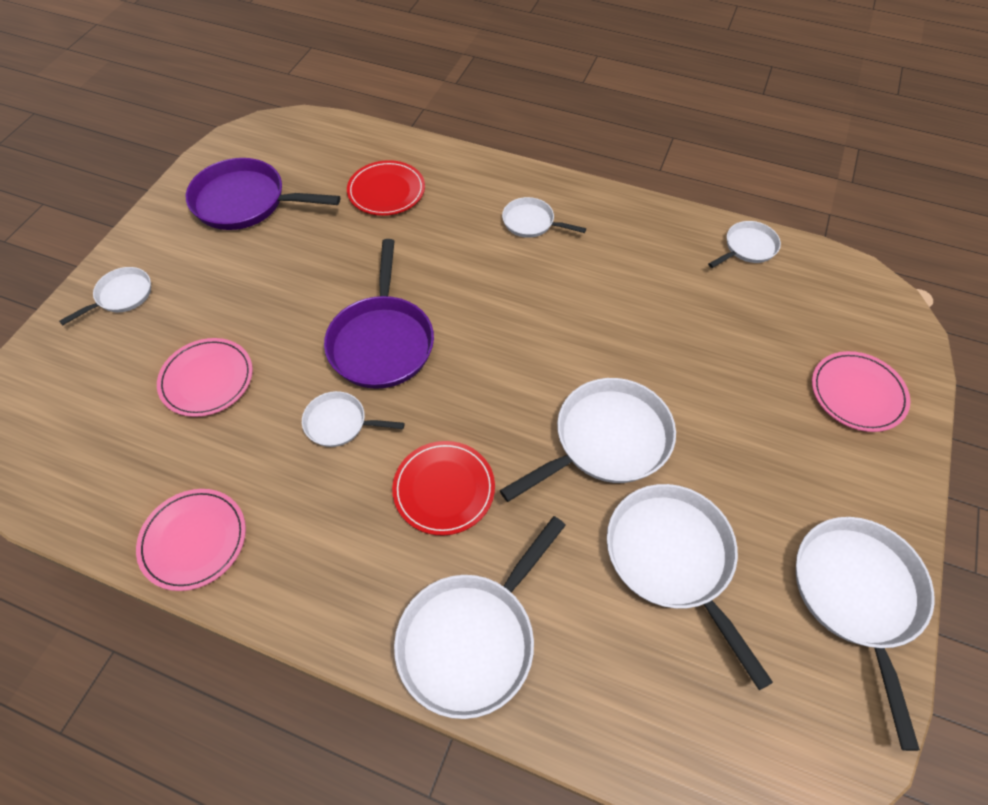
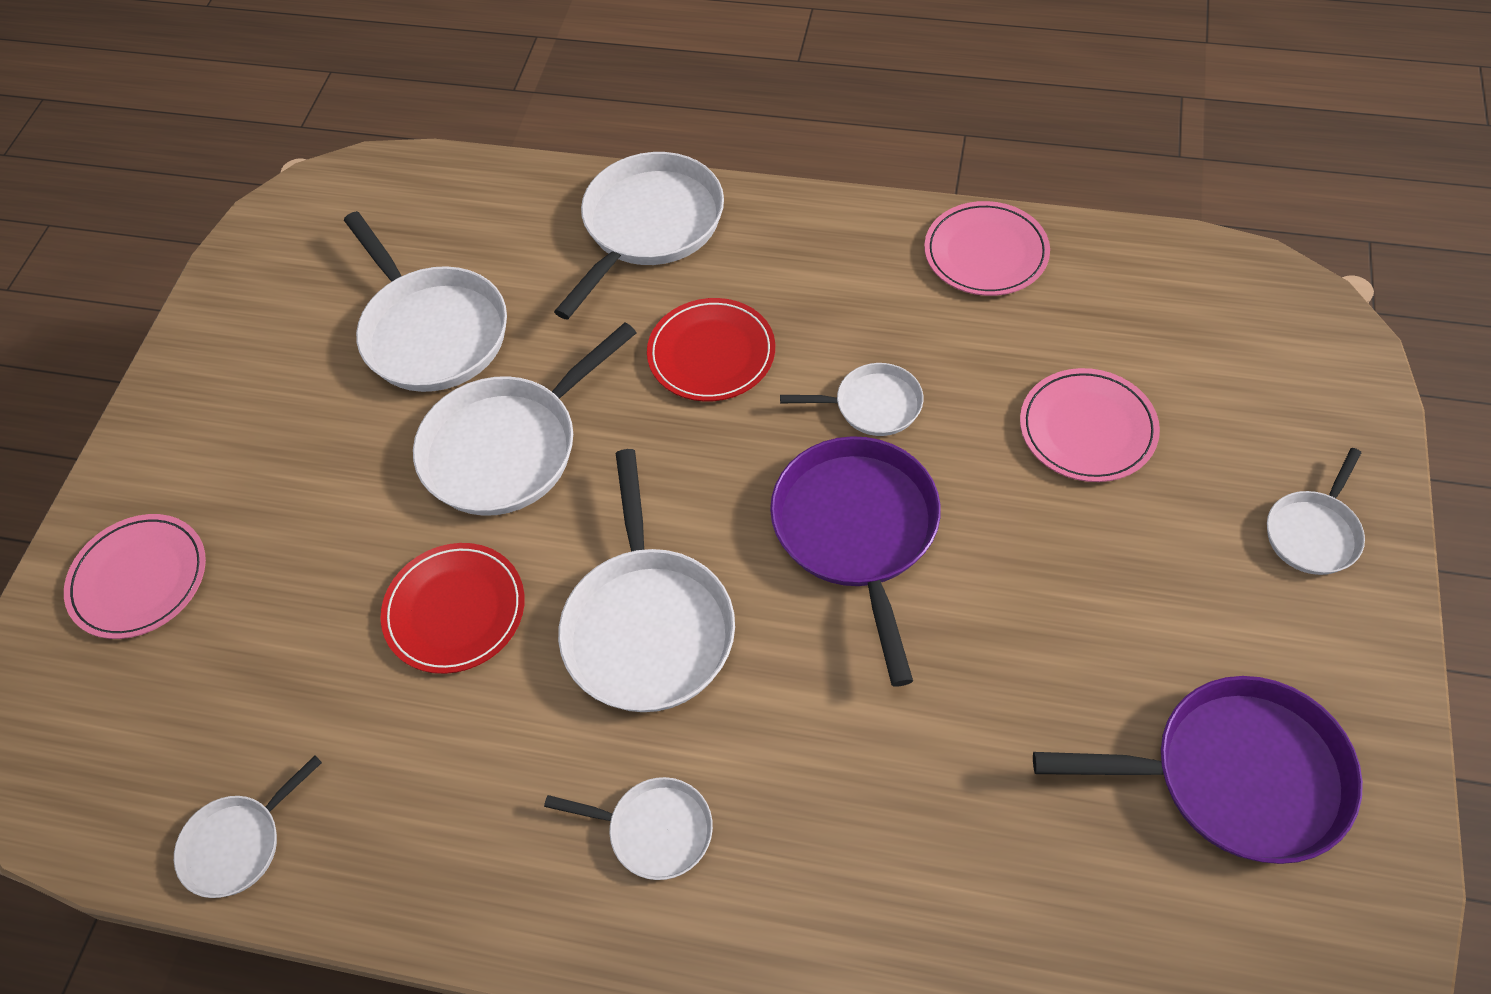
camera: 175 degrees right, 0 degrees up
(386, 191) = (966, 862): red plate -> red plate (455, 610)
(857, 596) = (230, 333): white pan -> white pan (648, 626)

